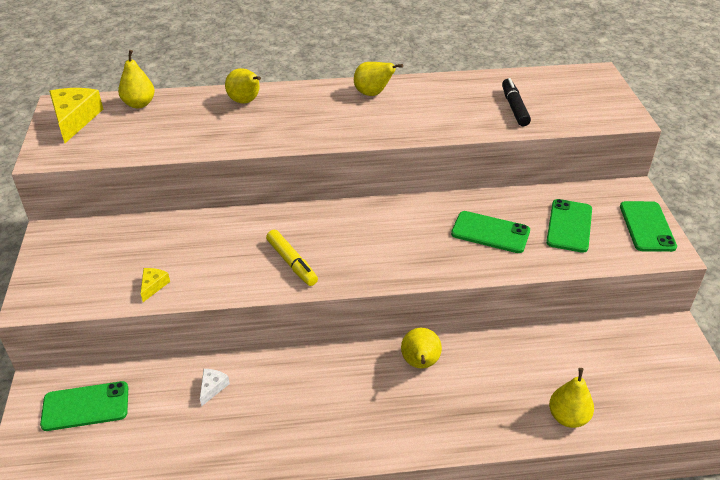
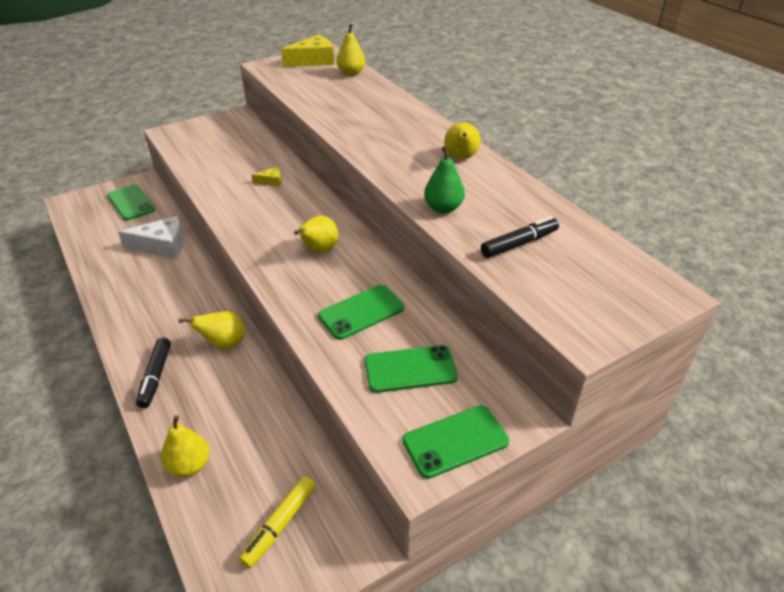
camera: 65 degrees right, 0 degrees up
(153, 286) = (202, 166): yellow cheese -> yellow cheese (271, 181)
(212, 387) = (162, 245): white cheese -> white cheese, size x2.07
(246, 101) = (391, 108): yellow pear -> yellow pear (319, 250)
(292, 263) = (255, 213): yellow marker -> yellow marker (279, 525)
(442, 426) = (155, 377): none -> black marker
(445, 125) = (443, 208): none -> green pear
(490, 232) = (361, 312): green phone -> green phone turned 60 degrees clockwise

